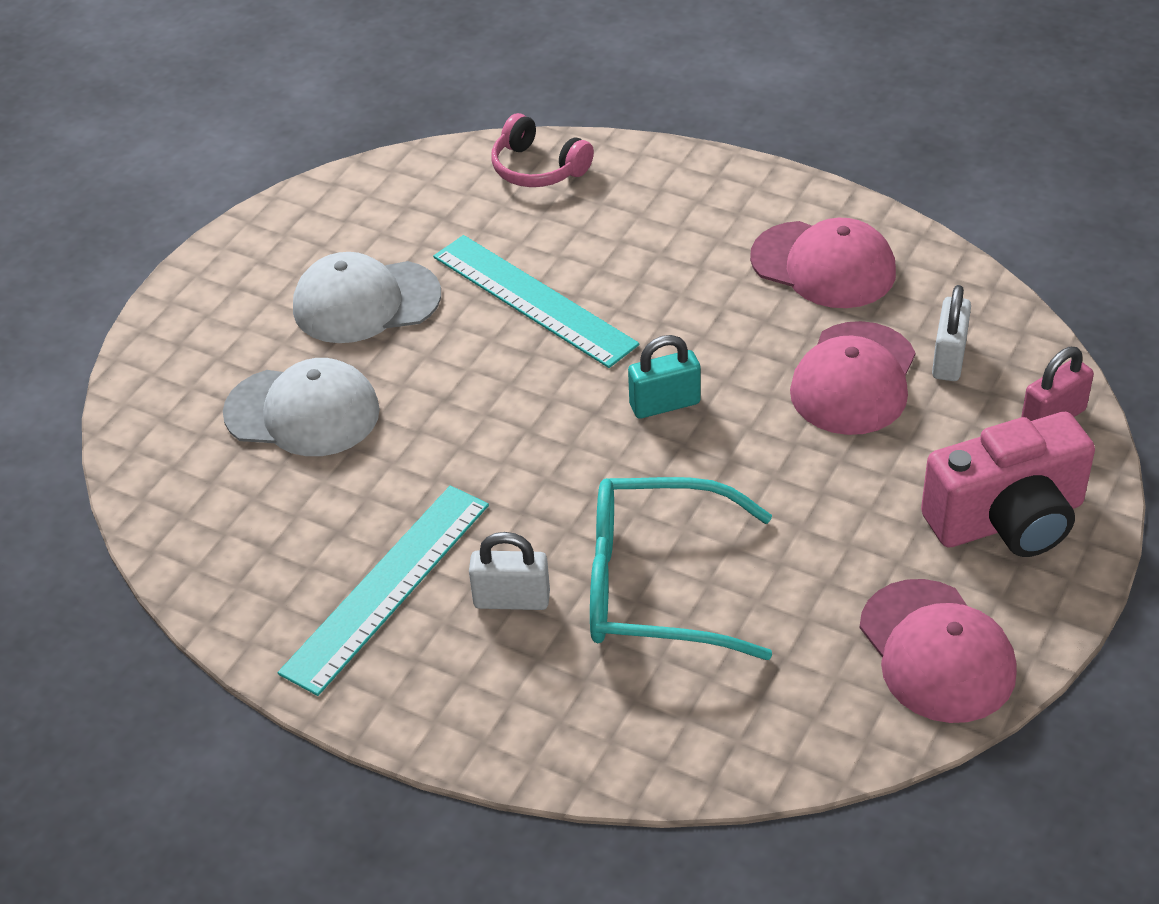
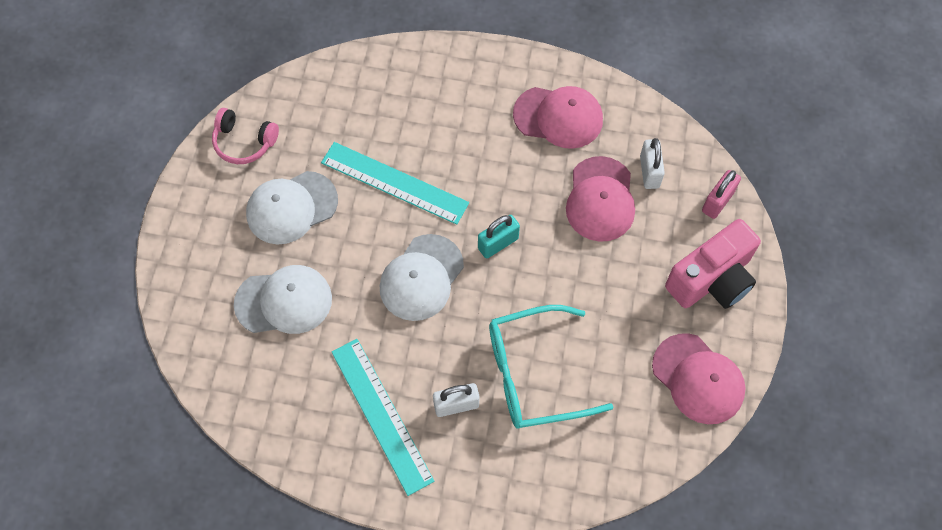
camera: 20 degrees left, 20 degrees up
(387, 587) = (381, 415): turquoise ruler -> turquoise ruler turned 45 degrees counterclockwise
(525, 424) = (421, 278): none -> white cap
(538, 168) = (361, 76): pink headphones -> pink headphones (244, 142)

